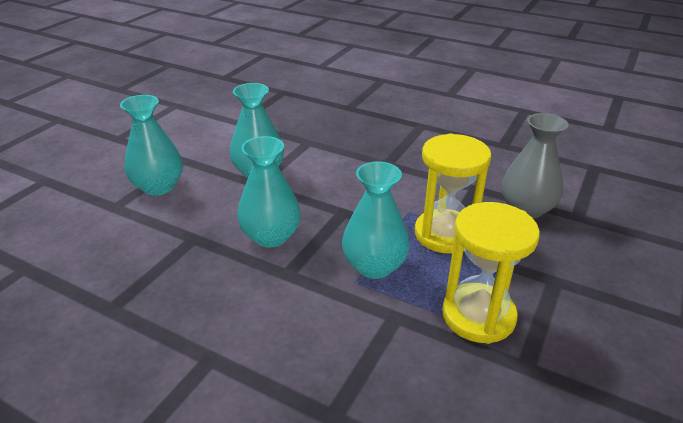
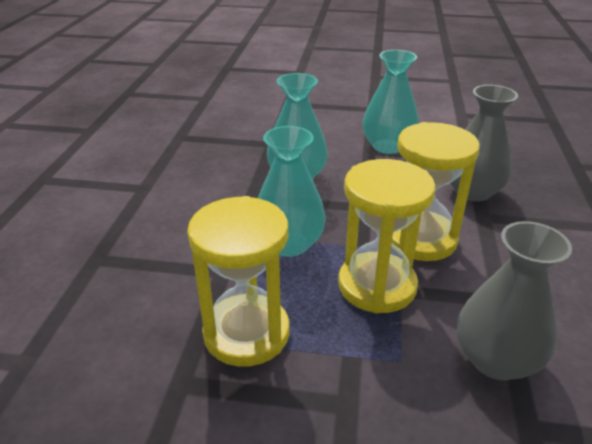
camera: 70 degrees right, 0 degrees up
(158, 186) = (326, 110): turquoise vase -> none
(354, 157) = (472, 191): none -> grey vase
(400, 198) = (421, 239): none -> yellow hourglass

